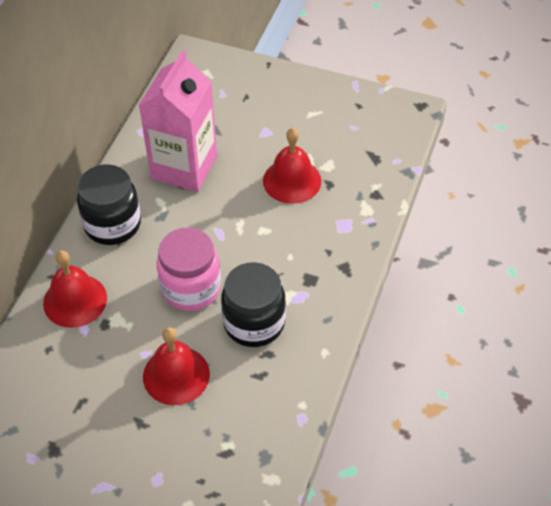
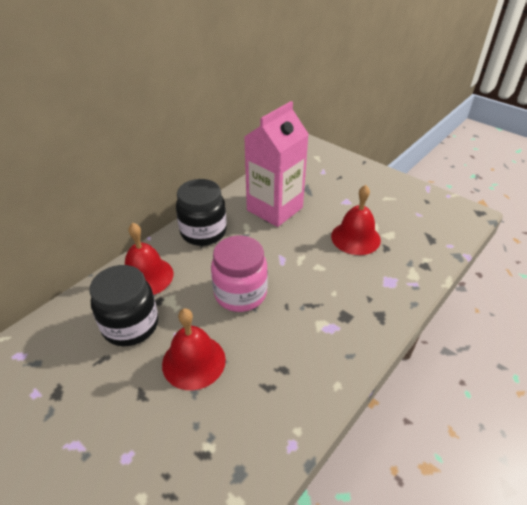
camera: 20 degrees right, 10 degrees down
(254, 323) = (281, 338): black jar -> black jar (130, 325)

